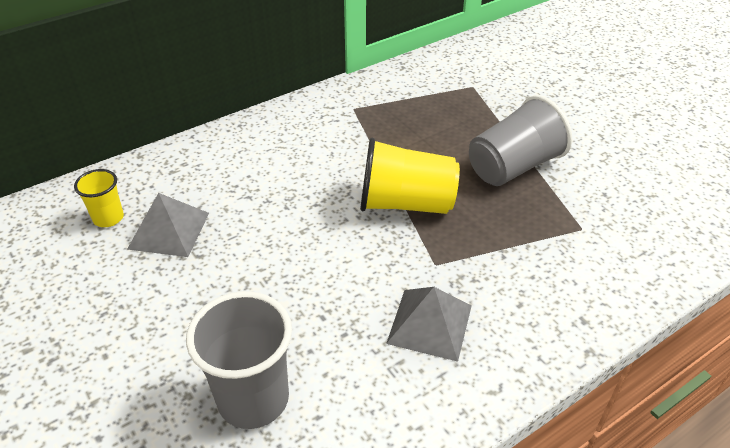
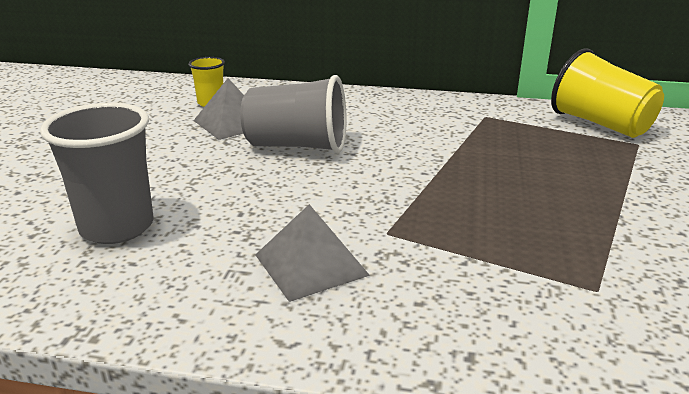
camera: 45 degrees right, 15 degrees down
(405, 203) = (429, 185): yellow cup -> yellow cup (600, 124)
(513, 167) = (589, 210): grey cup -> grey cup (297, 146)

